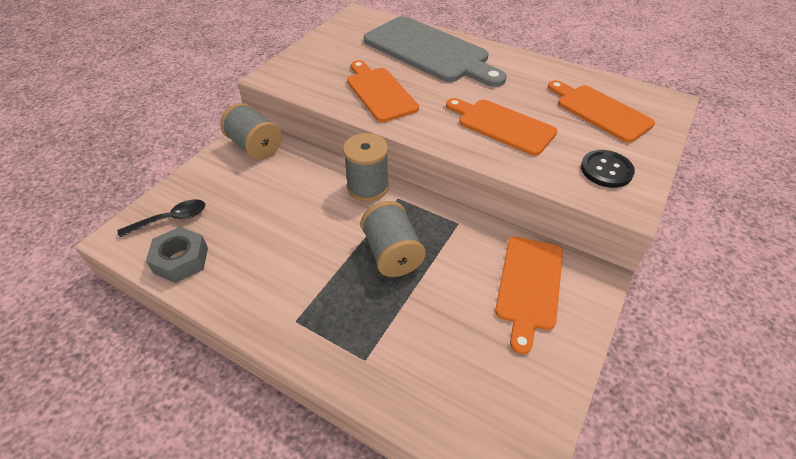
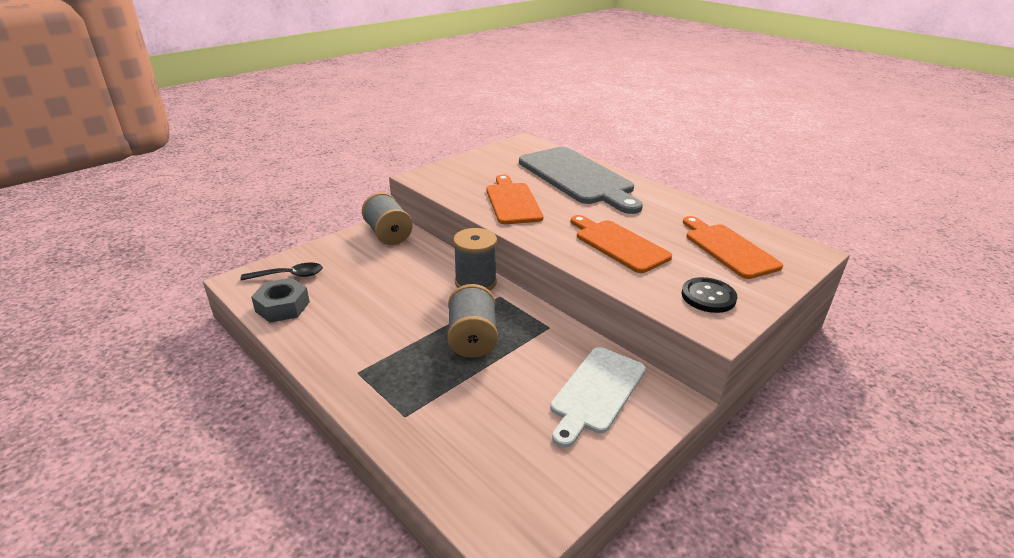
camera: 15 degrees right, 15 degrees down
(529, 286) = (596, 392): orange cutting board -> white cutting board

